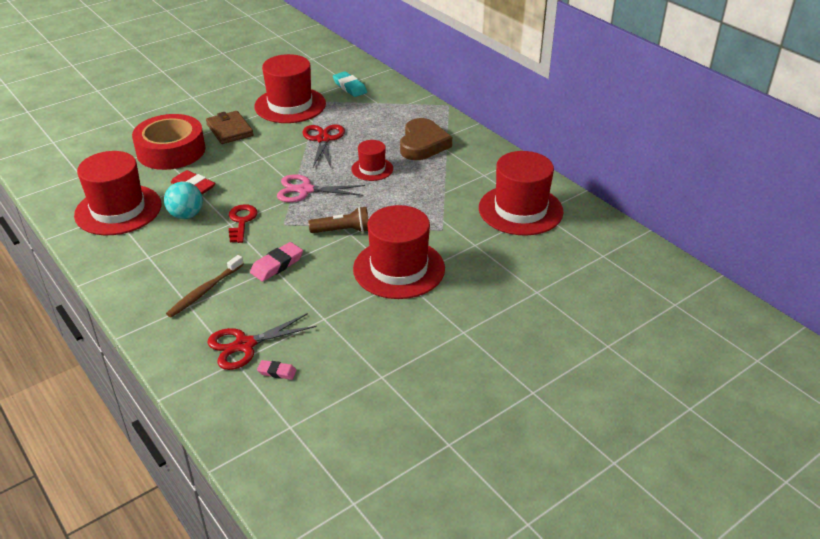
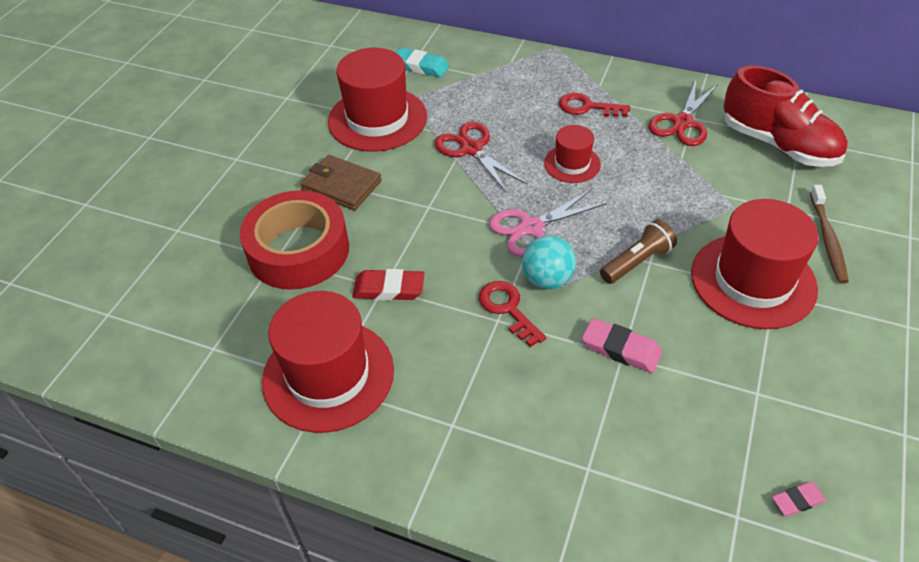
camera: 30 degrees left, 10 degrees up
(186, 215) = (429, 336): turquoise ball -> turquoise ball (547, 279)
(204, 291) = (581, 436): brown toothbrush -> brown toothbrush (827, 239)
(244, 345) = (719, 486): red scissors -> red scissors (682, 123)
(277, 265) = (621, 349): pink eraser -> pink eraser turned 75 degrees counterclockwise
(423, 144) = (587, 107): brown heart -> red key
(520, 210) = (778, 144): red hat -> red shoe

